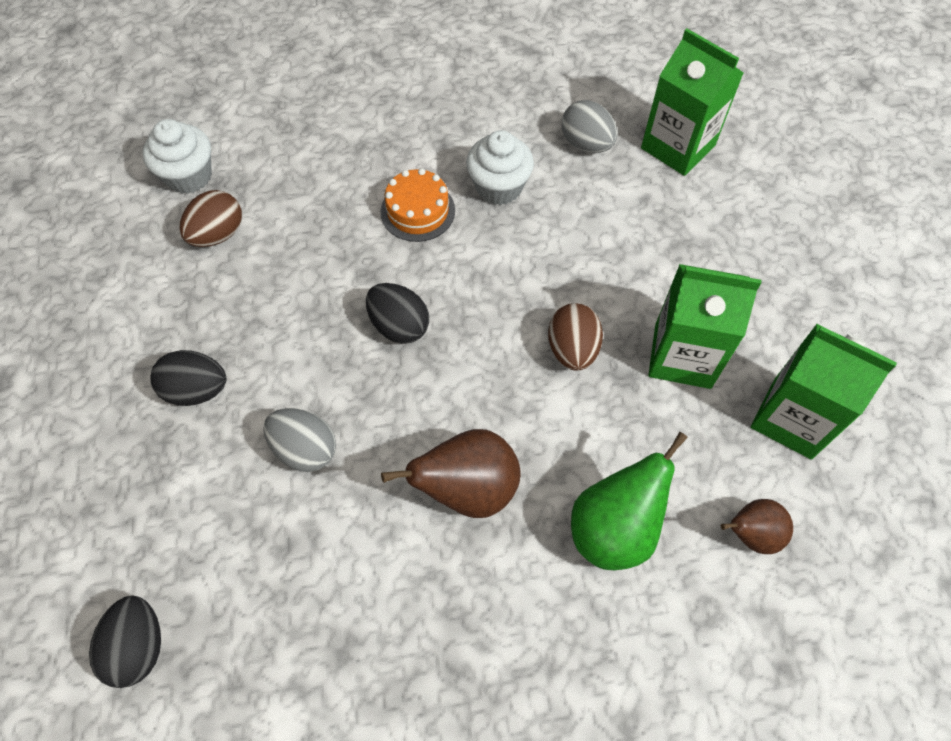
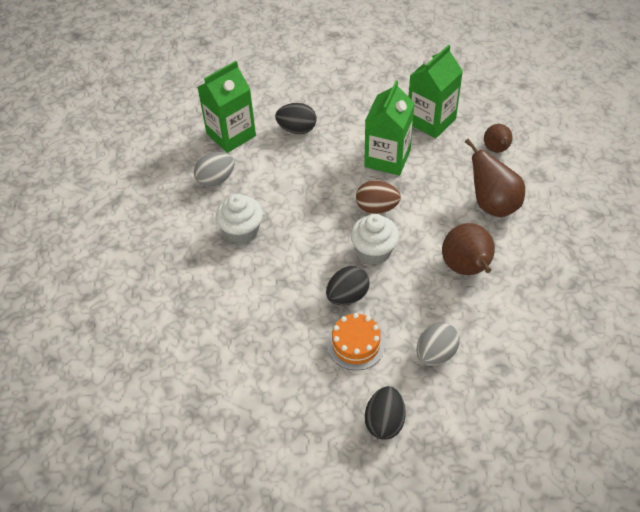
camera: 80 degrees left, 10 degrees down
(139, 646) = (568, 450): black egg -> black egg (297, 129)
(189, 176) = (180, 435): white cupcake -> white cupcake (374, 251)
(218, 234) = (246, 411): brown egg -> none
(417, 211) = (252, 279): orange cake -> orange cake (356, 344)
(614, 529) = (493, 204): green pear -> brown pear

